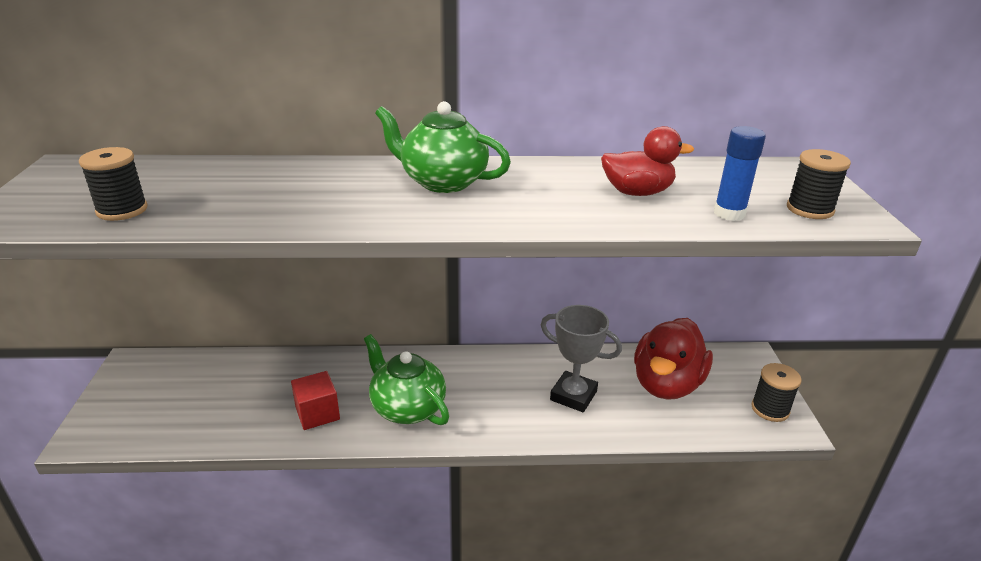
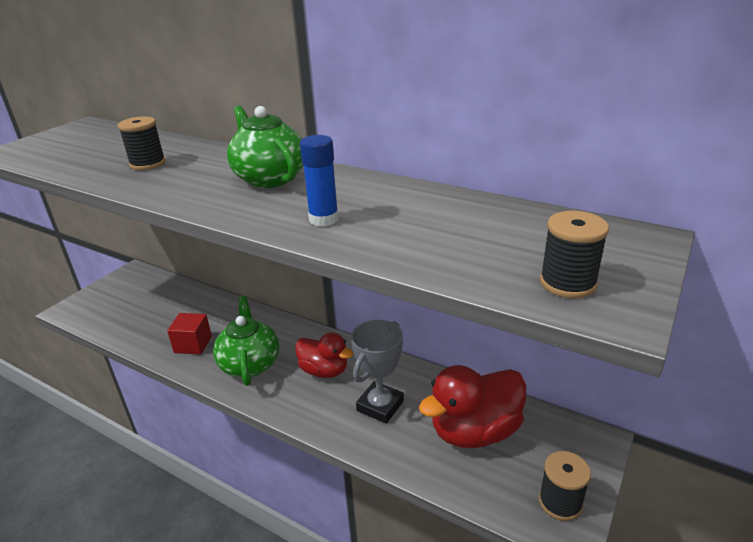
camera: 35 degrees right, 0 degrees up
(122, 210) = (63, 157): black spool -> black spool (147, 164)
(573, 395) = (380, 406): grey trophy -> grey trophy turned 60 degrees clockwise
(637, 192) = (410, 222): red duck -> red duck (324, 371)
(729, 213) = (466, 263): blue glue stick -> blue glue stick (324, 219)

